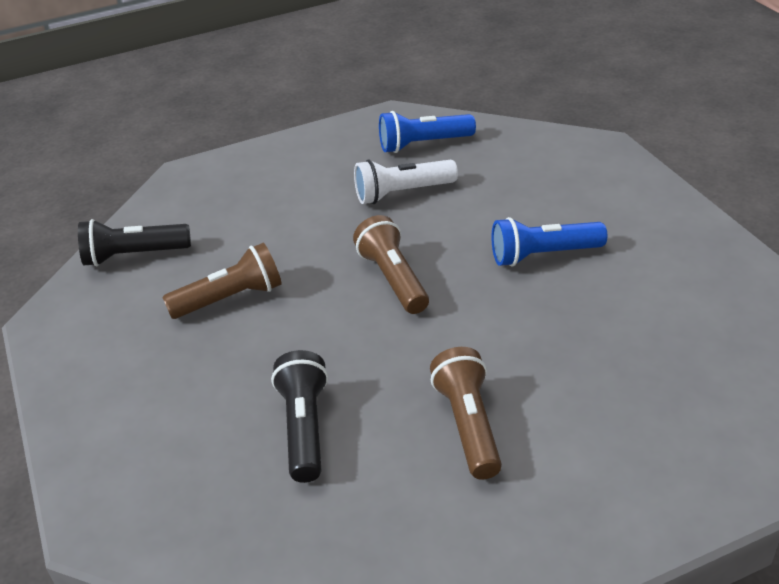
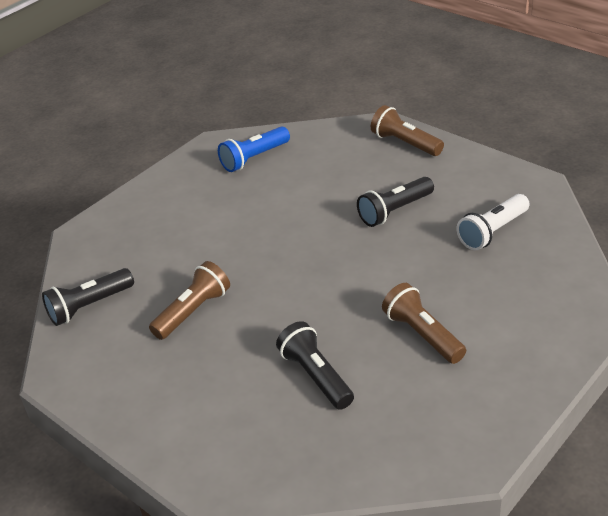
camera: 25 degrees left, 0 degrees up
(393, 279) = (303, 259): brown flashlight -> brown flashlight (405, 143)
(402, 193) = (265, 198): white flashlight -> white flashlight (493, 232)
(543, 255) = (395, 211): blue flashlight -> black flashlight

